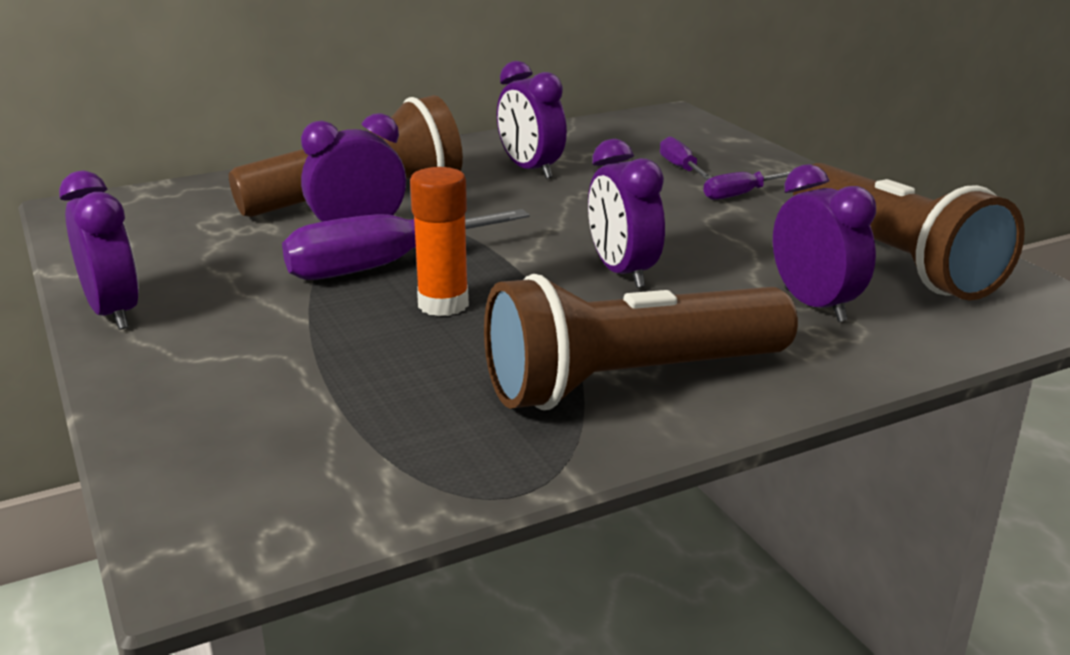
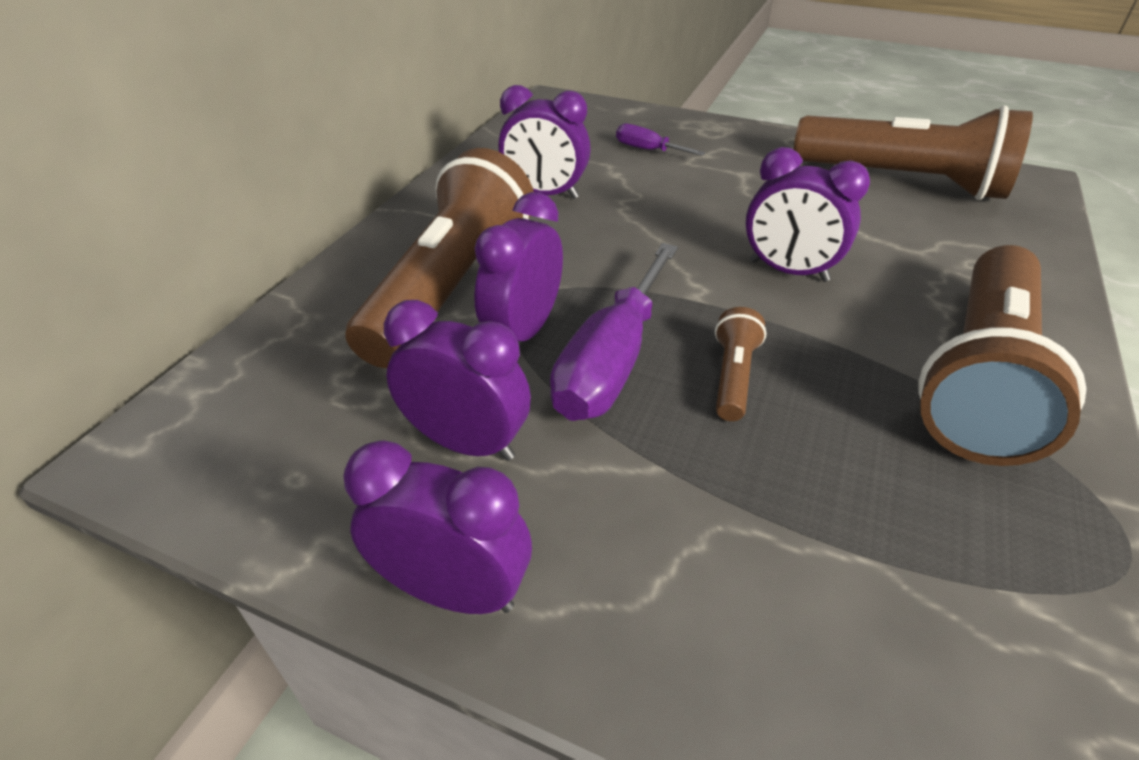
camera: 40 degrees left, 15 degrees up
(443, 304) = (733, 377): orange glue stick -> brown flashlight
(739, 195) = (727, 161): purple screwdriver -> none
(814, 305) = (937, 242): purple clock -> purple clock (467, 443)

